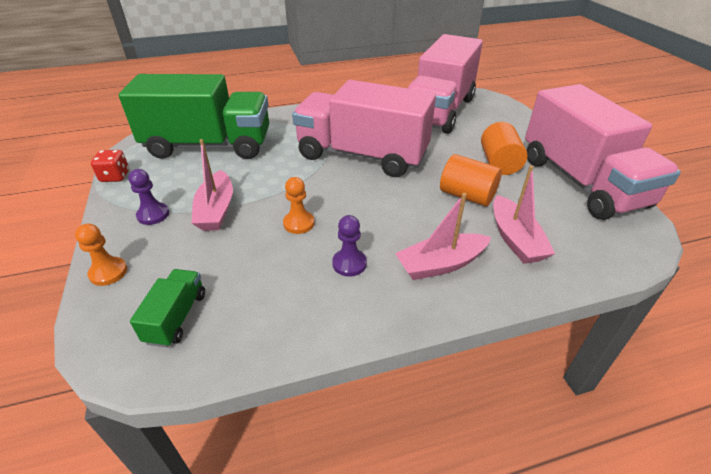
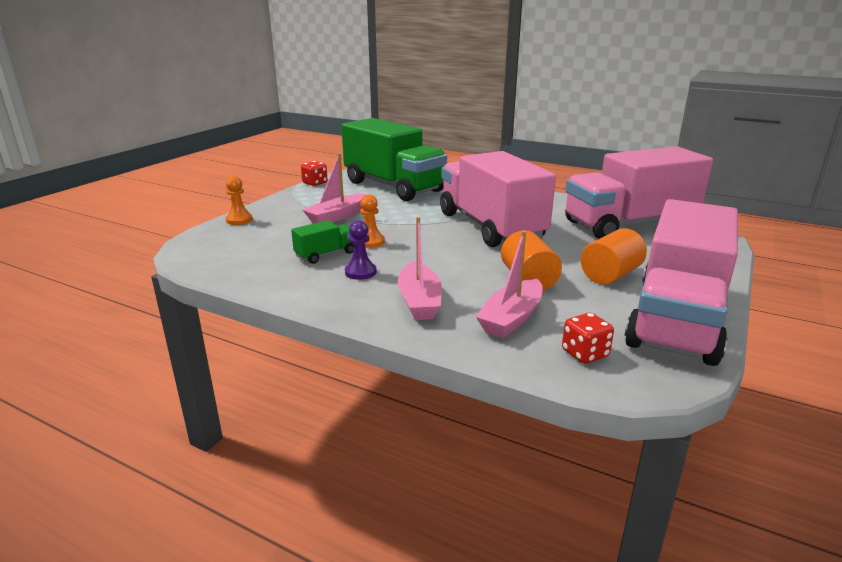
camera: 45 degrees right, 15 degrees down
(153, 215) = (301, 206): purple pawn -> none
(176, 317) = (233, 250): green truck -> green truck (326, 254)
(441, 264) = (419, 301): pink boat -> pink boat turned 120 degrees counterclockwise
(591, 241) = (585, 354): none -> red dice

